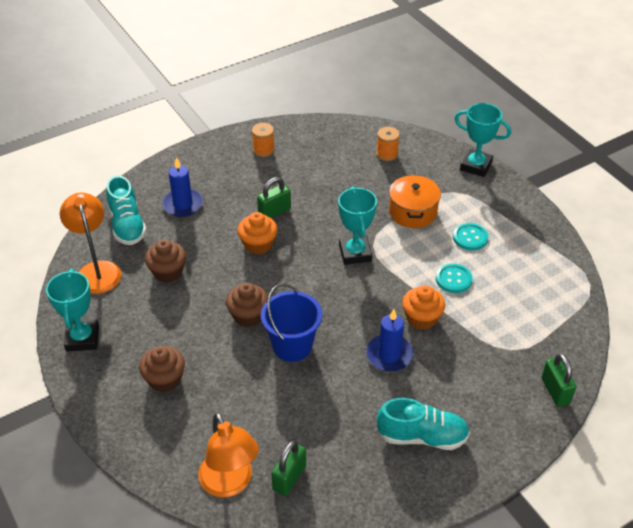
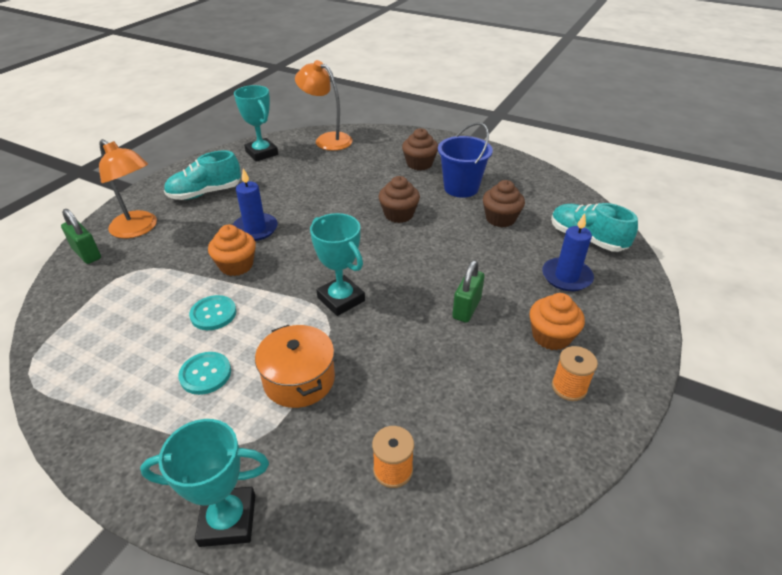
camera: 150 degrees right, 5 degrees down
(82, 338) = (502, 163): turquoise trophy -> turquoise trophy (262, 153)
(97, 270) = (556, 200): orange lamp -> orange lamp (139, 229)
(258, 244) = (448, 269): orange cupcake -> orange cupcake (551, 336)
(289, 478) = (291, 151): green padlock -> none
(292, 346) = (344, 208): blue bucket -> blue bucket (461, 188)

